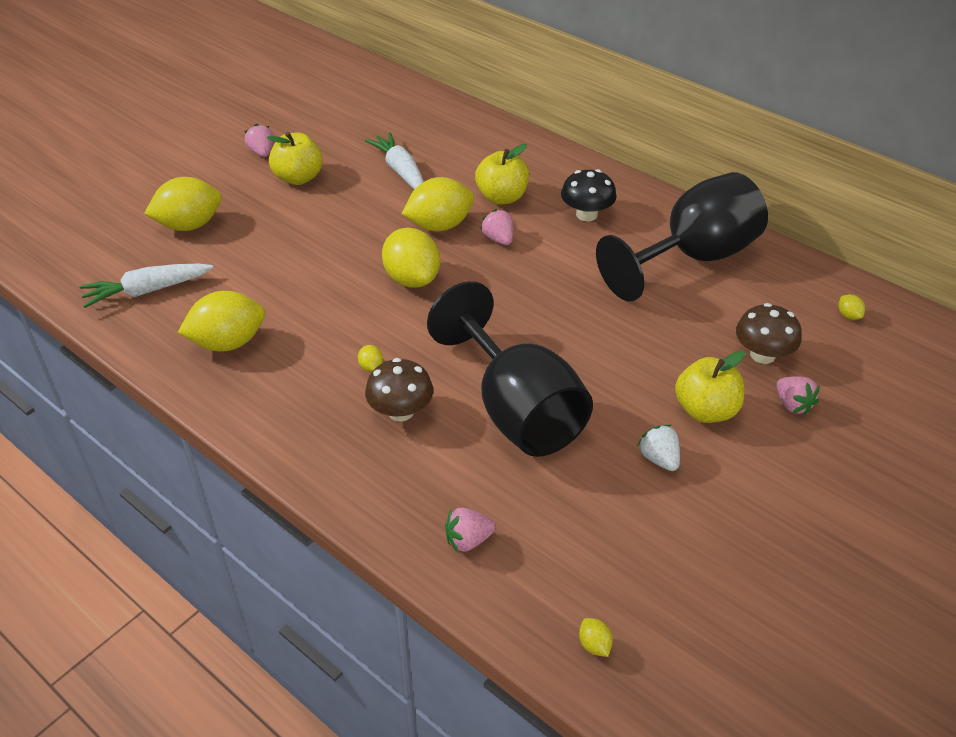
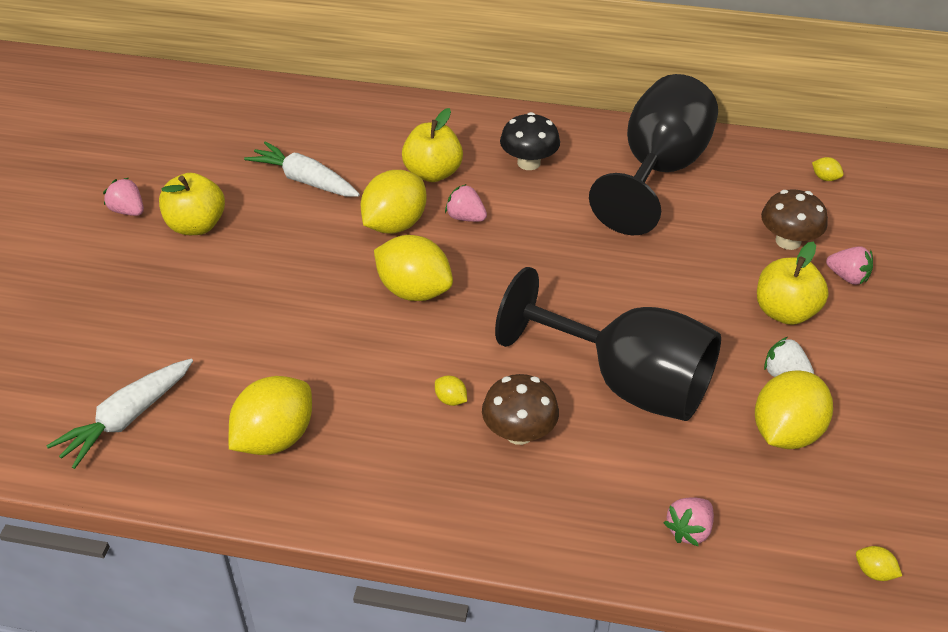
camera: 30 degrees left, 0 degrees up
(189, 225) = (112, 324): yellow lemon -> yellow lemon (785, 432)

